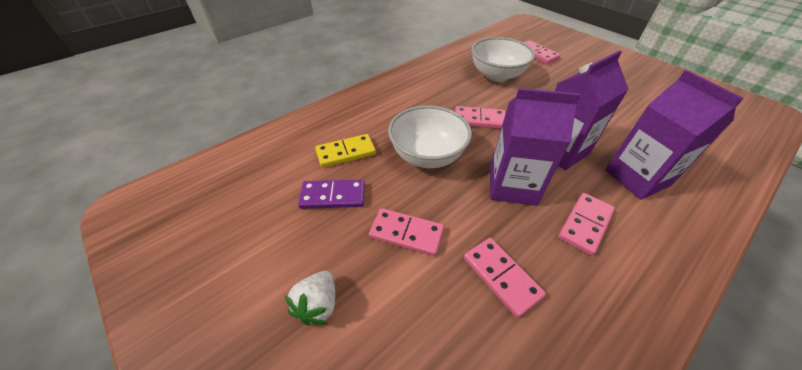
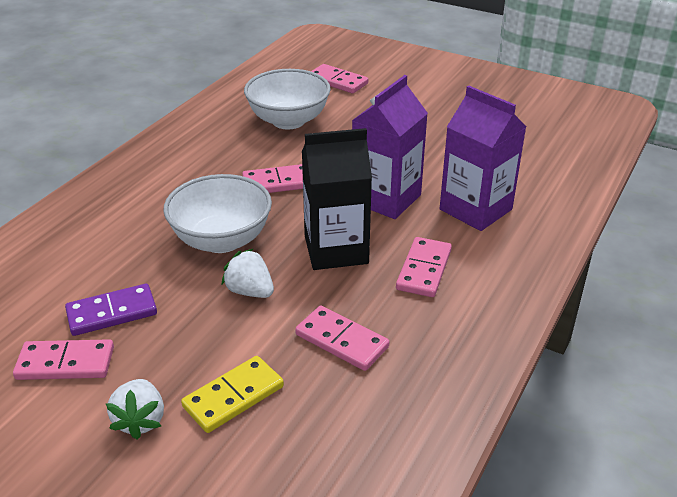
camera: 20 degrees left, 10 degrees down
(346, 153) = (108, 260): yellow domino -> yellow domino (233, 397)
(406, 233) = (221, 328): pink domino -> pink domino (65, 363)
(436, 205) = (250, 291): none -> white strawberry
(512, 186) = (336, 250): purple carton -> black carton

